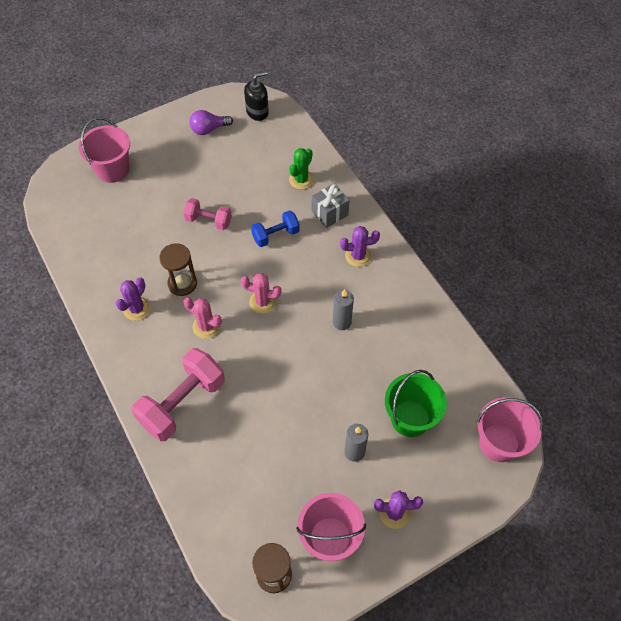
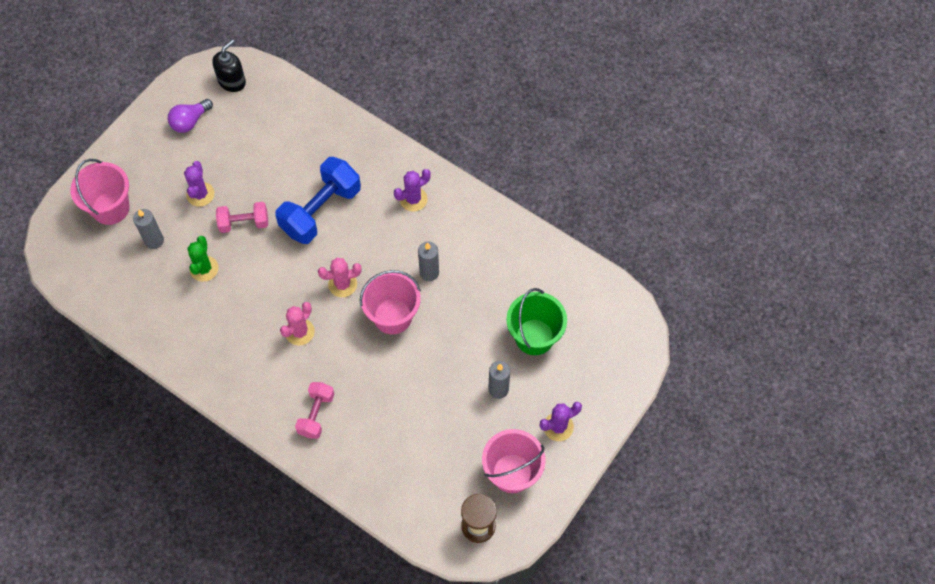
camera: 25 degrees left, 5 degrees up
(131, 207) = (154, 240): none -> grey candle
(137, 309) = (220, 344): purple cactus -> purple cactus (200, 194)
(182, 283) = (252, 299): brown hourglass -> none
(182, 403) = (316, 414): pink dumbbell -> pink dumbbell, size x0.57
(206, 326) = (300, 332): pink cactus -> pink cactus turned 60 degrees counterclockwise
(275, 235) = (321, 210): blue dumbbell -> blue dumbbell, size x1.76
(301, 180) = (317, 140): green cactus -> green cactus (204, 269)
(329, 213) = (364, 165): grey gift -> none
(499, 443) = (622, 325): pink bucket -> pink bucket (392, 316)

